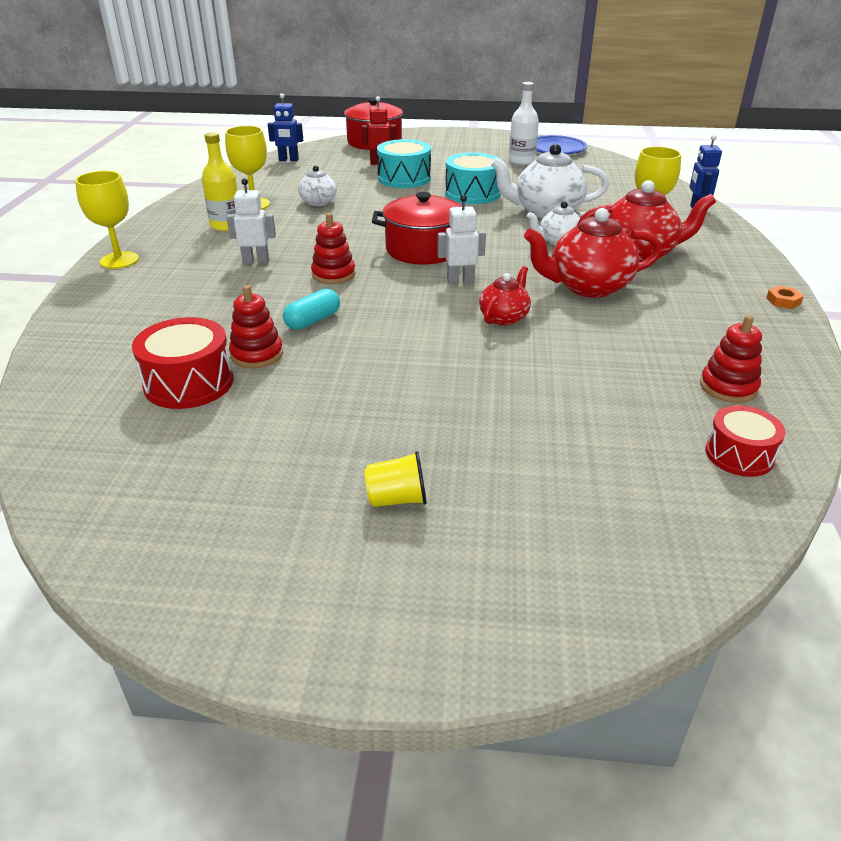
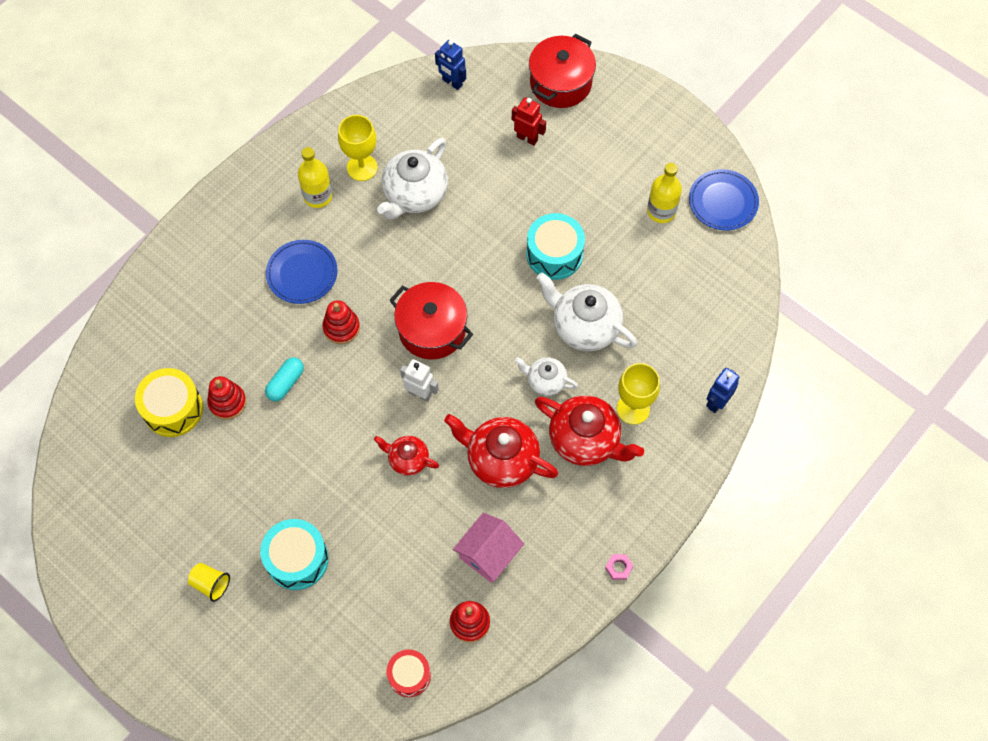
camera: 35 degrees right, 30 degrees up
(119, 260) = (213, 213): yellow goblet -> none
(189, 383) = (173, 409): red drum -> yellow drum
(256, 261) = (302, 273): white robot -> blue plate
(313, 320) = (286, 383): turquoise capsule -> turquoise capsule turned 45 degrees counterclockwise
(318, 202) = (414, 194): white teapot -> white teapot, size x1.77
(404, 178) = (521, 187): turquoise drum -> turquoise drum (297, 559)
(504, 317) = (408, 459): red teapot -> red teapot turned 135 degrees counterclockwise
(521, 161) = (661, 211): white bottle -> yellow bottle
(668, 339) = (488, 554): none -> pink house
(783, 301) = (618, 568): orange nut -> pink nut

